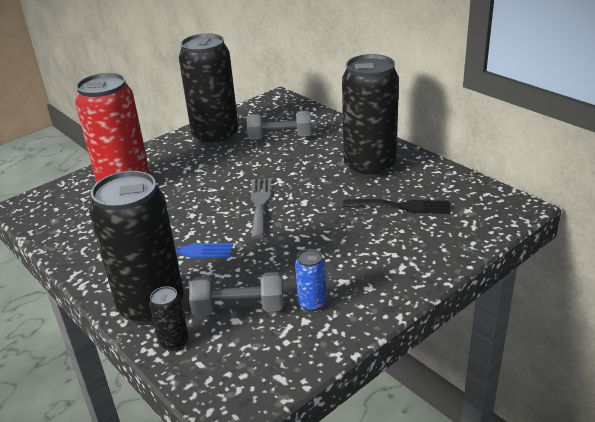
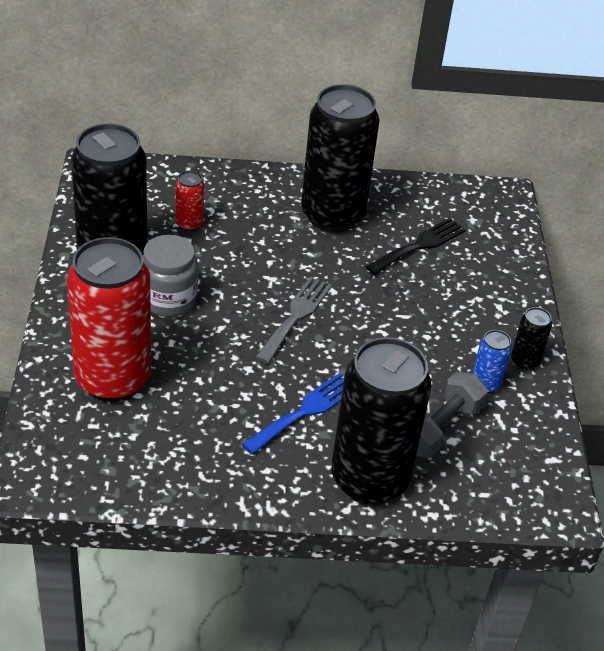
camera: 55 degrees left, 10 degrees up
(174, 342) = (438, 493): black can -> black can (524, 361)
(210, 165) = (168, 300): none -> grey jar
(260, 204) = (295, 316): grey fork -> grey fork turned 75 degrees clockwise
(280, 138) = (189, 224): grey dumbbell -> red can

